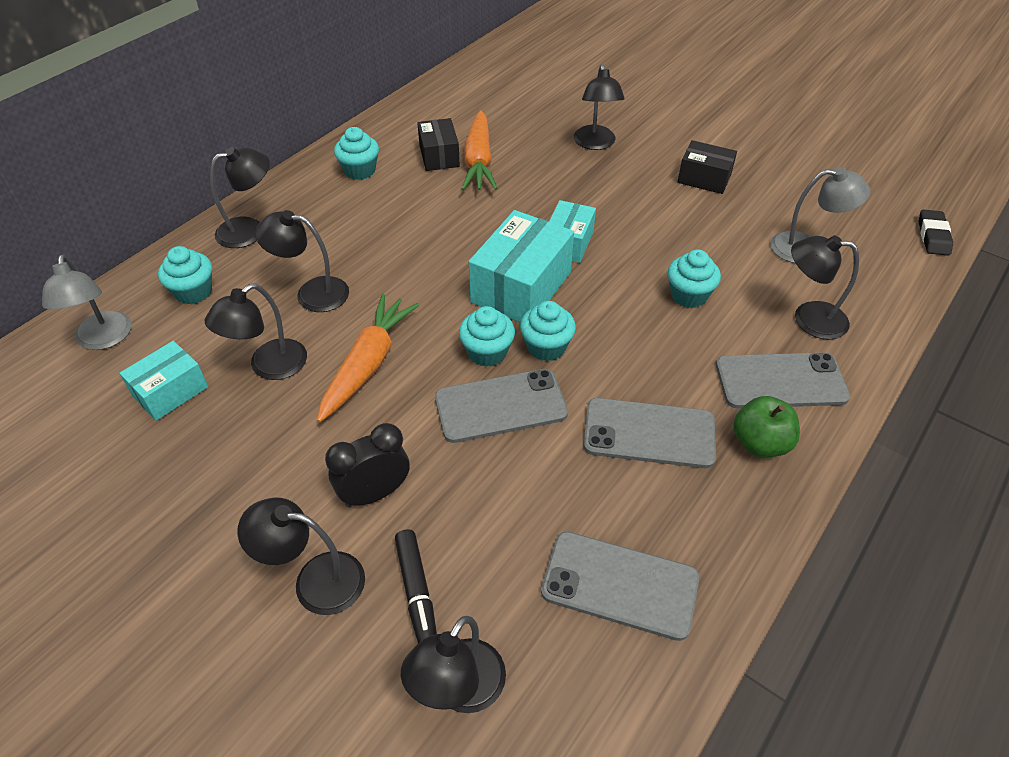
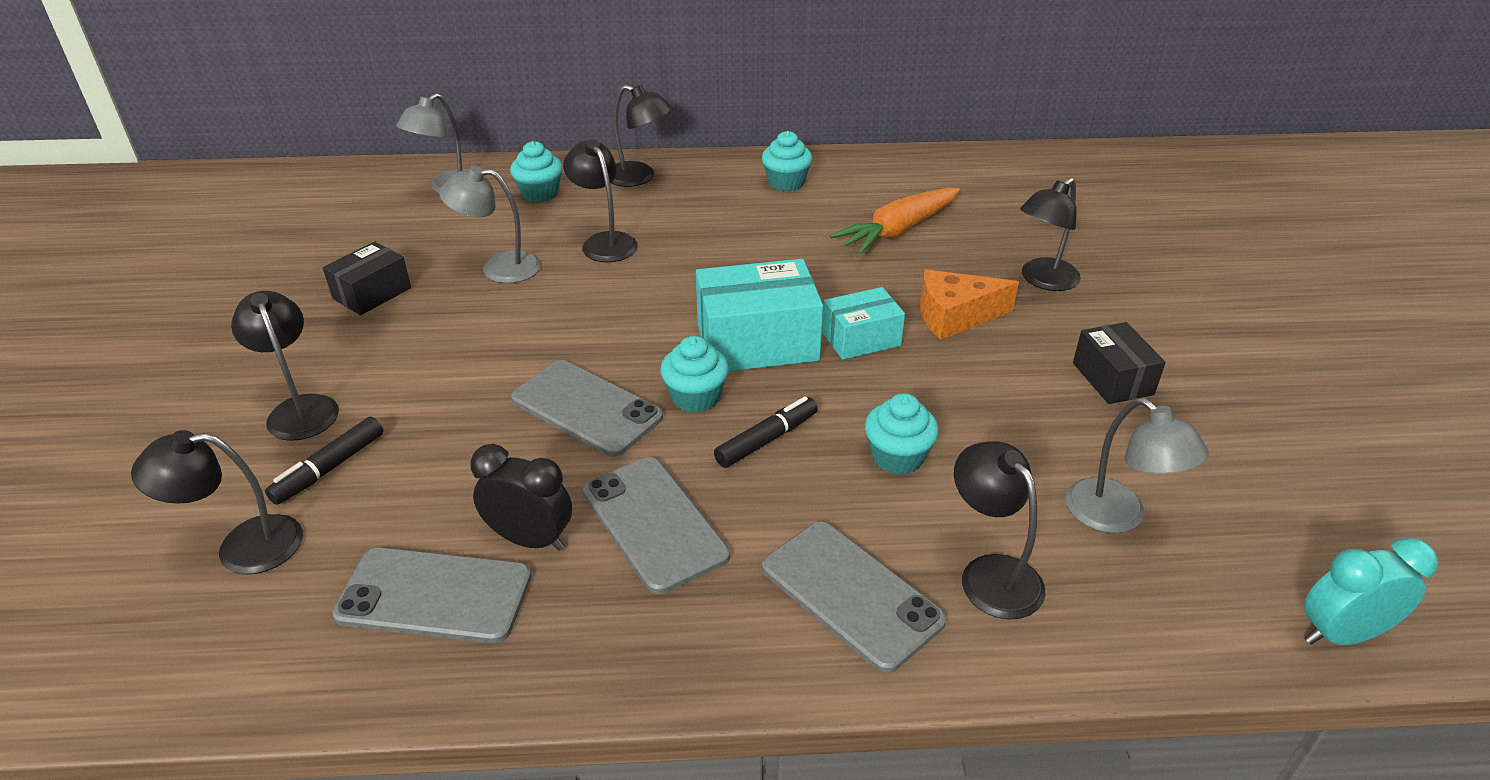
camera: 50 degrees right, 10 degrees down
(170, 391) = (427, 242): turquoise box -> none
(269, 366) = (499, 268): black lamp -> grey lamp
(368, 364) = (556, 311): orange carrot -> none
(374, 493) = (415, 391): black clock -> black clock (530, 539)
(439, 156) = (870, 208): black box -> black box (372, 293)
(487, 352) = (645, 366): turquoise cupcake -> none
(590, 195) = (955, 316): none -> orange cheese
(619, 585) = (434, 596): grey phone -> grey phone turned 60 degrees counterclockwise
(621, 339) = (767, 440): none -> black marker
(760, 443) = (731, 619): green apple -> none
(933, 236) = (1340, 634): black eraser -> turquoise clock

